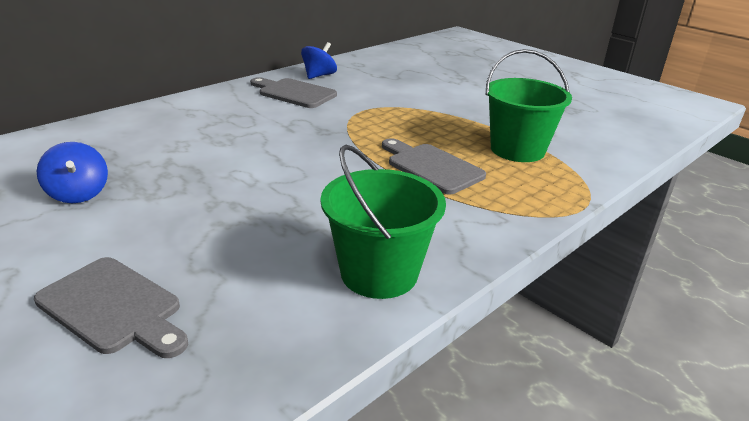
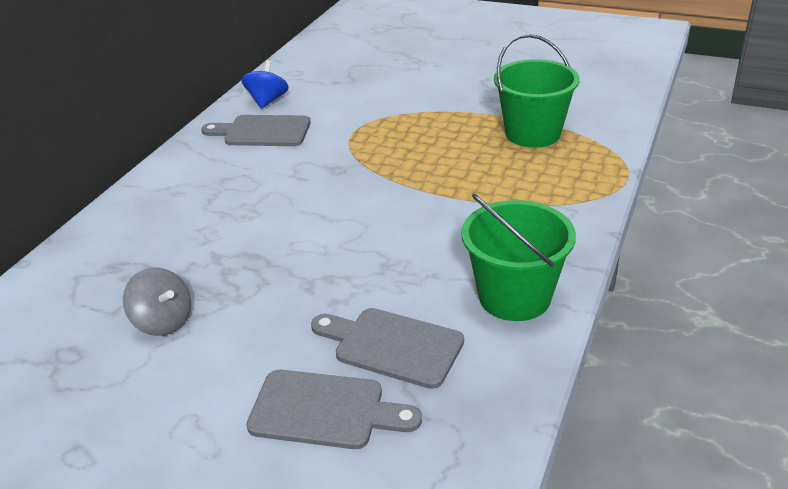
camera: 20 degrees left, 5 degrees up
(78, 193) = (163, 321): blue spinning top -> grey spinning top
(431, 167) = (472, 177): grey cutting board -> grey cutting board (392, 346)

